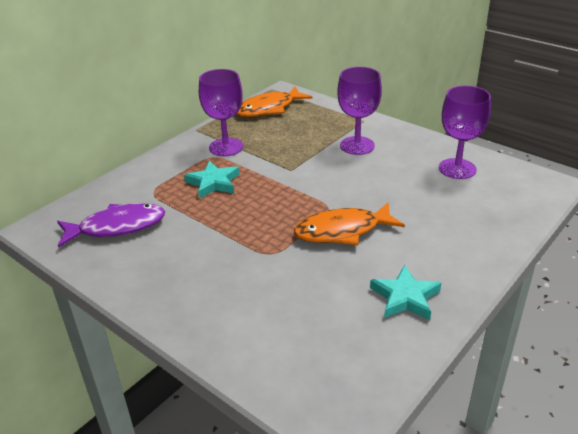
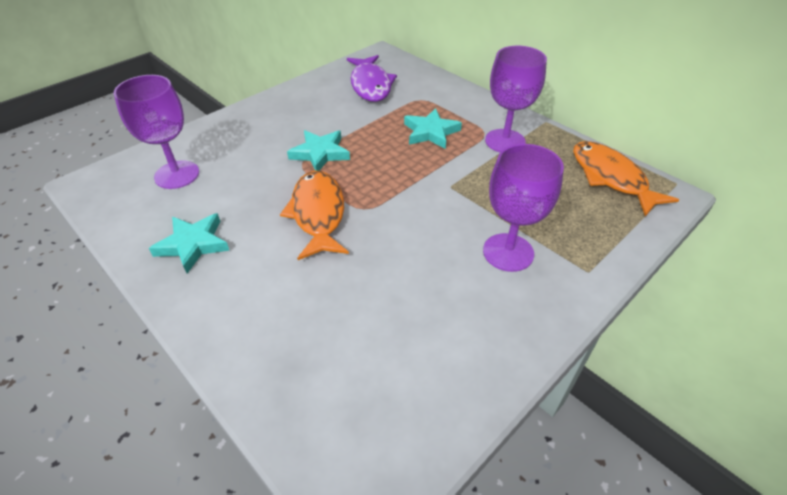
camera: 95 degrees right, 10 degrees up
(253, 243) = (320, 153): none -> turquoise star
(457, 169) = (432, 360): purple goblet -> purple goblet (177, 175)

